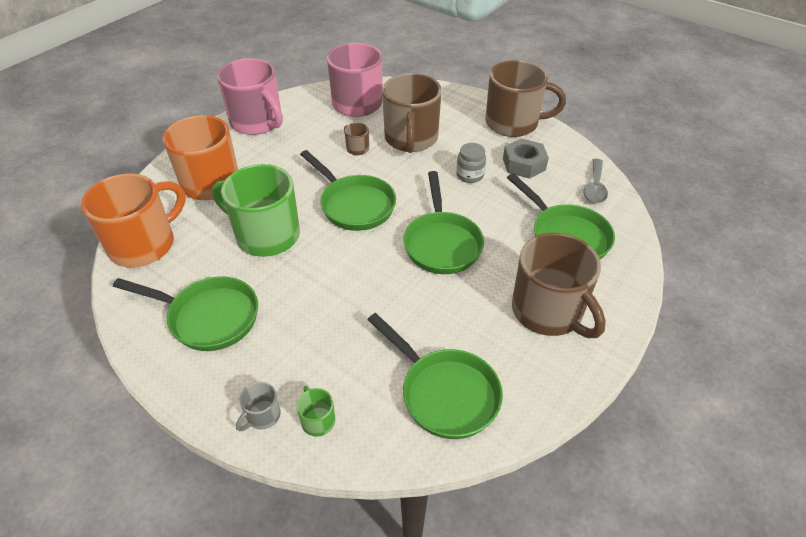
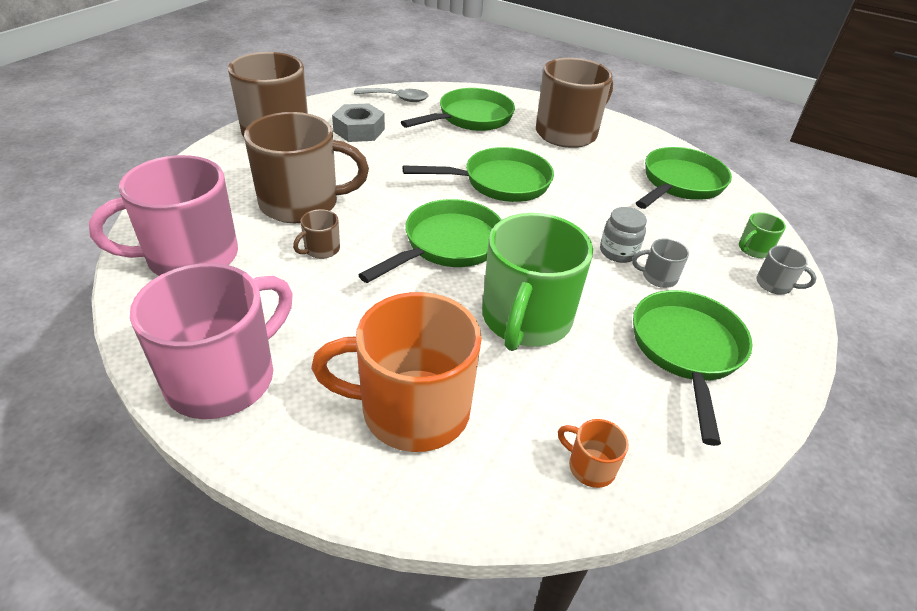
camera: 100 degrees left, 5 degrees down
(144, 244) = (590, 467): orange mug -> orange mug, size x0.42
(293, 324) = (658, 277): none -> grey mug
(470, 175) = (381, 163): grey jar -> grey jar (618, 252)

